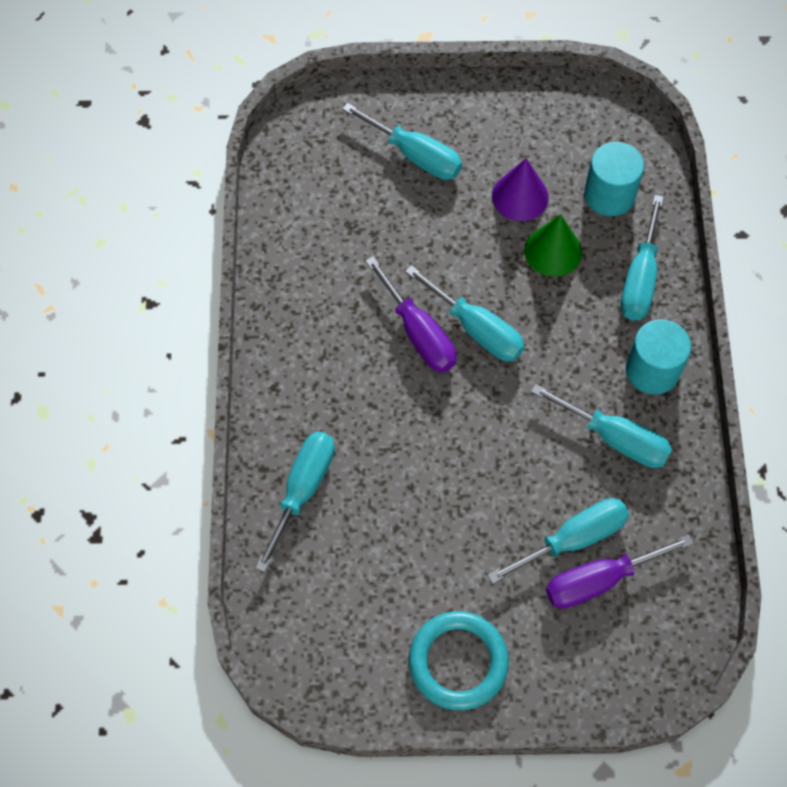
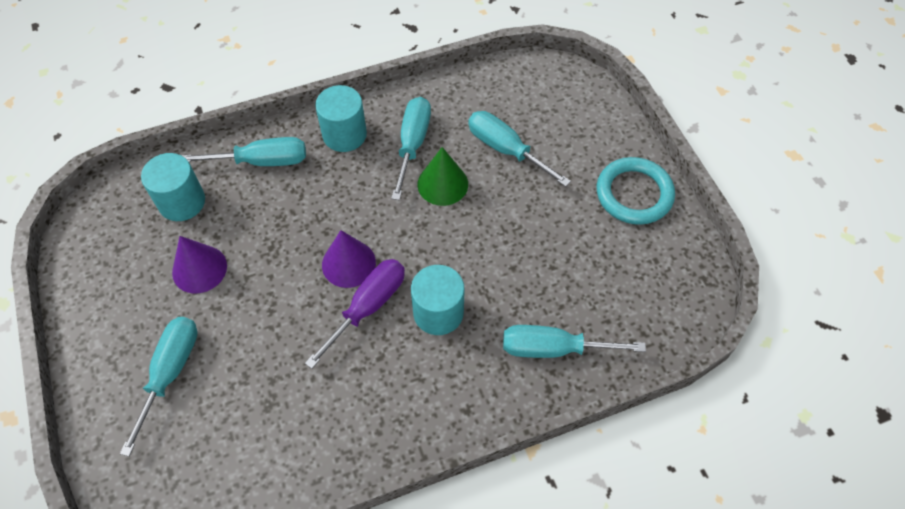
camera: 110 degrees left, 5 degrees down
(386, 395) = (438, 312): none -> turquoise cylinder
(476, 329) = (348, 263): turquoise screwdriver -> purple cone
(553, 251) = (251, 228): green cone -> green cone (442, 184)
(599, 580) = (529, 126): purple screwdriver -> none

